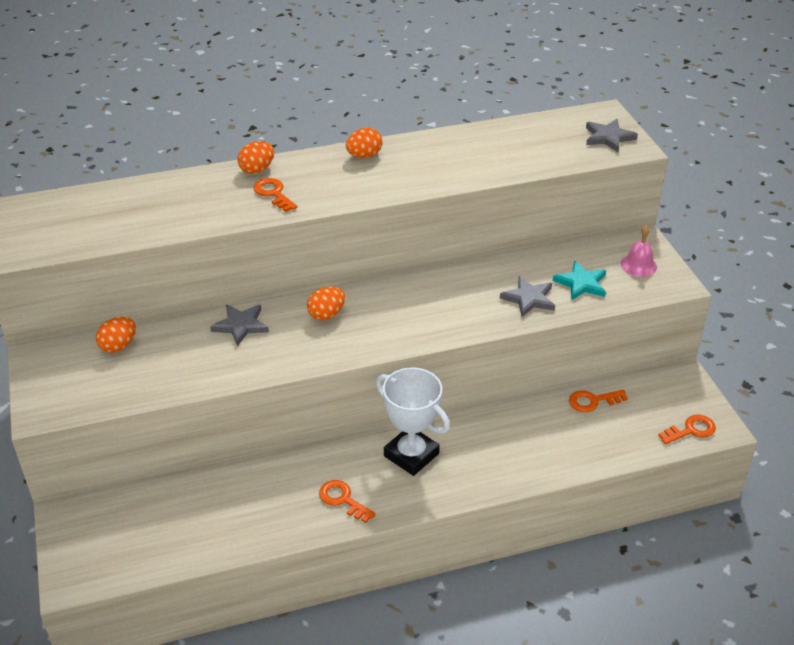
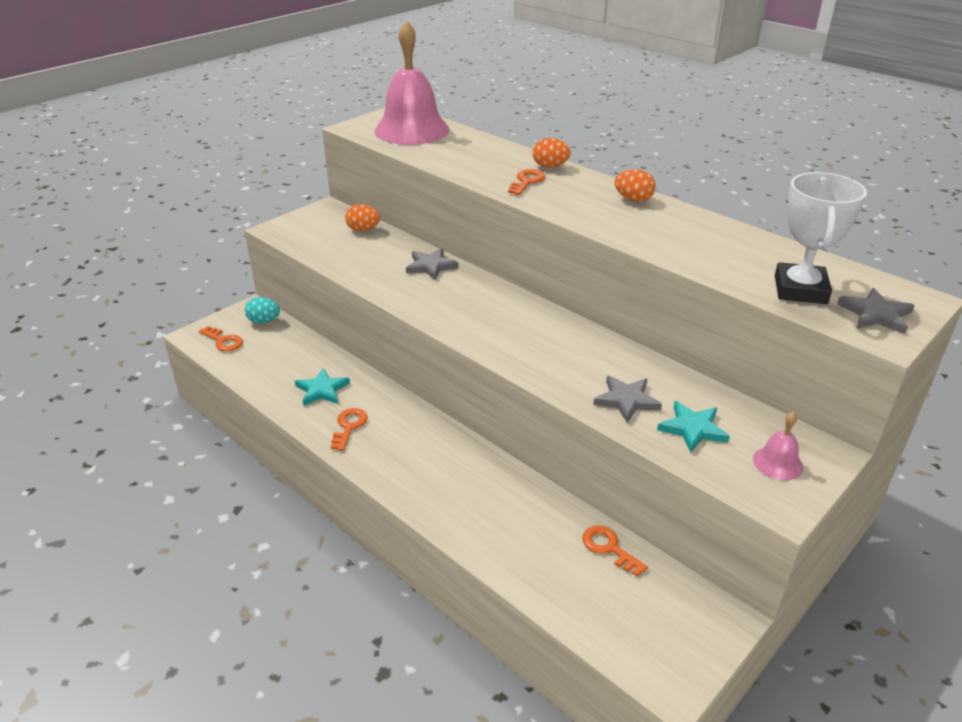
camera: 60 degrees right, 5 degrees down
(74, 217) = (412, 130): none -> pink bell
(102, 511) = (264, 321): none -> turquoise egg
(270, 501) = (322, 390): none -> turquoise star
(326, 314) = (483, 298): orange egg -> none
(411, 455) = (429, 446): white trophy -> white trophy (800, 290)
(691, 430) = (641, 654): orange key -> orange key (223, 341)

